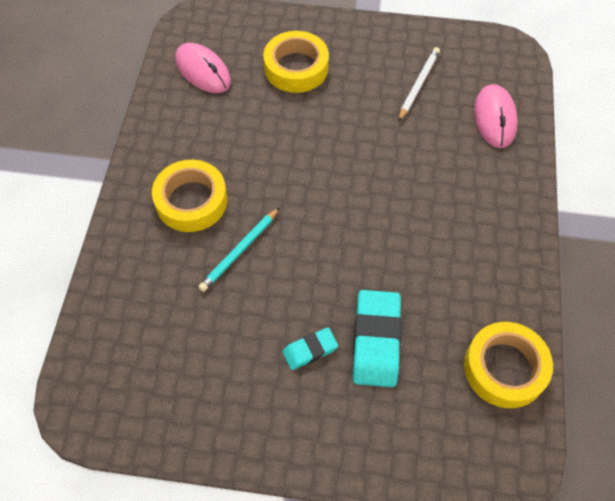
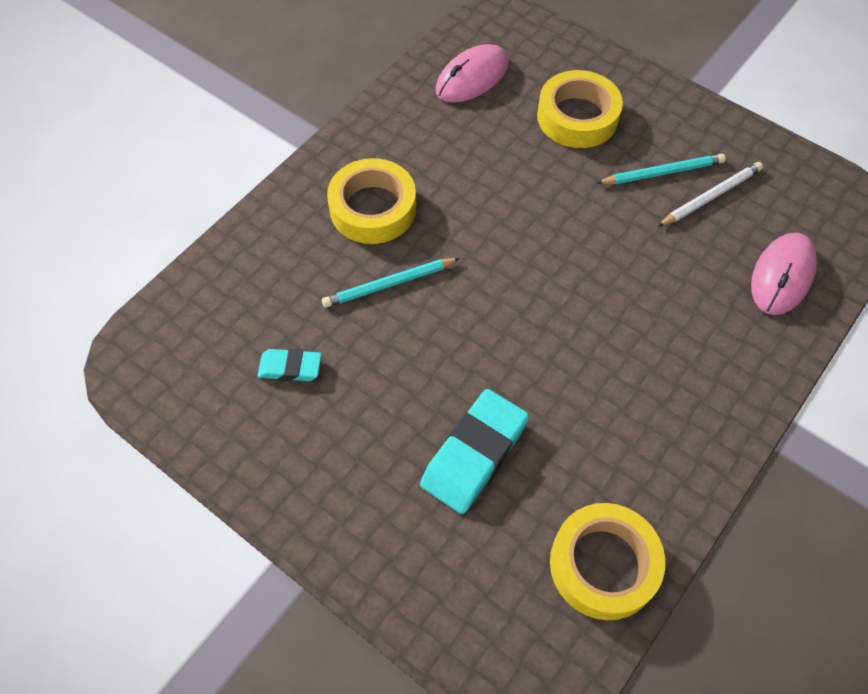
camera: 30 degrees right, 0 degrees up
(203, 71) = (472, 77): pink mouse -> pink mouse turned 60 degrees clockwise
(310, 350) = (395, 426): turquoise eraser -> turquoise eraser (290, 368)
(377, 82) = (662, 172): none -> turquoise pencil

